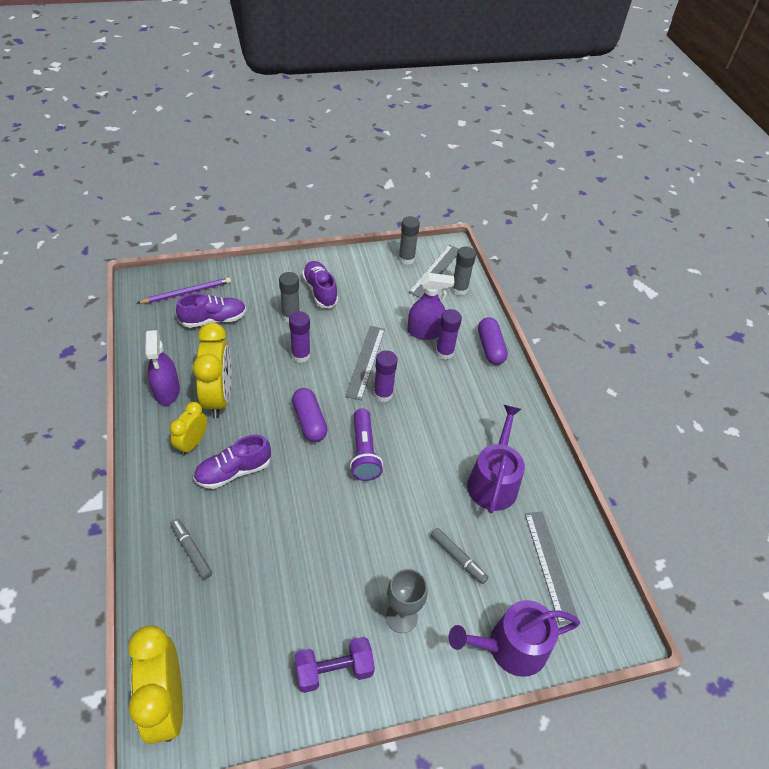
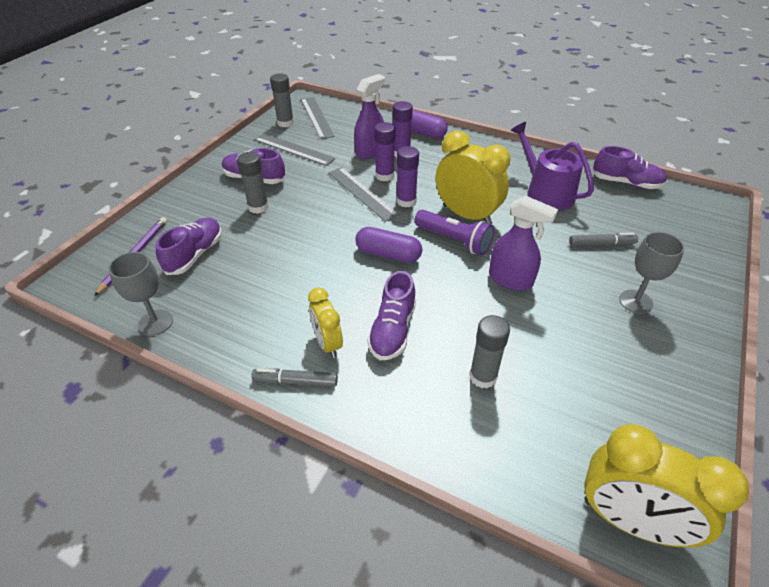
camera: 45 degrees left, 5 degrees down
(141, 347) = (155, 322): none -> grey goblet
(167, 391) = (240, 331): purple spray bottle -> purple spray bottle (511, 280)
(191, 551) = (458, 408): grey marker -> grey marker (295, 381)
(219, 397) = (293, 297): yellow clock -> yellow clock (466, 215)
(300, 355) = (310, 223): purple glue stick -> purple glue stick (384, 175)
(334, 670) = (663, 369): purple dumbbell -> none
(459, 289) = (350, 117): grey glue stick -> grey glue stick (483, 377)
(510, 647) = (700, 259): purple watering can -> none
(550, 565) = (641, 205): grey ruler -> grey ruler (294, 149)
(576, 537) = (626, 183): none -> purple shoe

